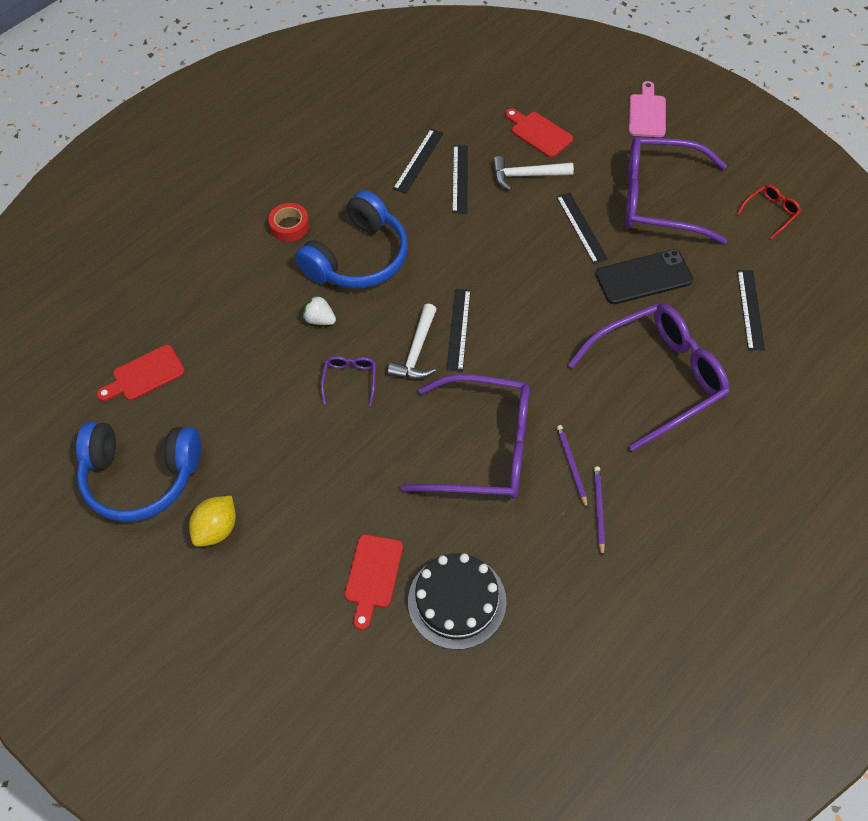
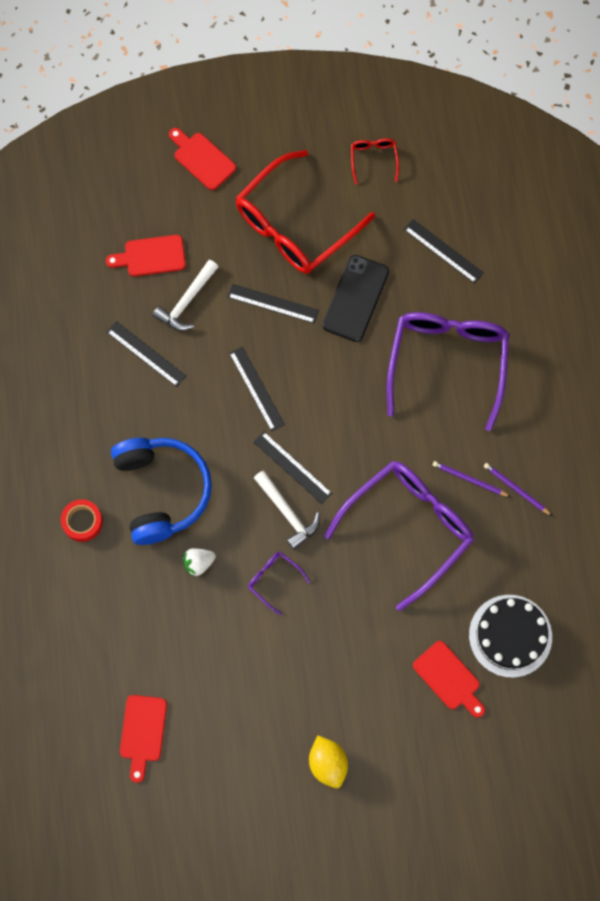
camera: 55 degrees left, 15 degrees up
(141, 477) = (238, 792): blue headphones -> none
(418, 160) = (98, 371): black ruler -> black ruler (256, 389)
(647, 113) = (202, 159): pink cutting board -> red cutting board
(659, 199) = (295, 225): purple glasses -> red glasses

